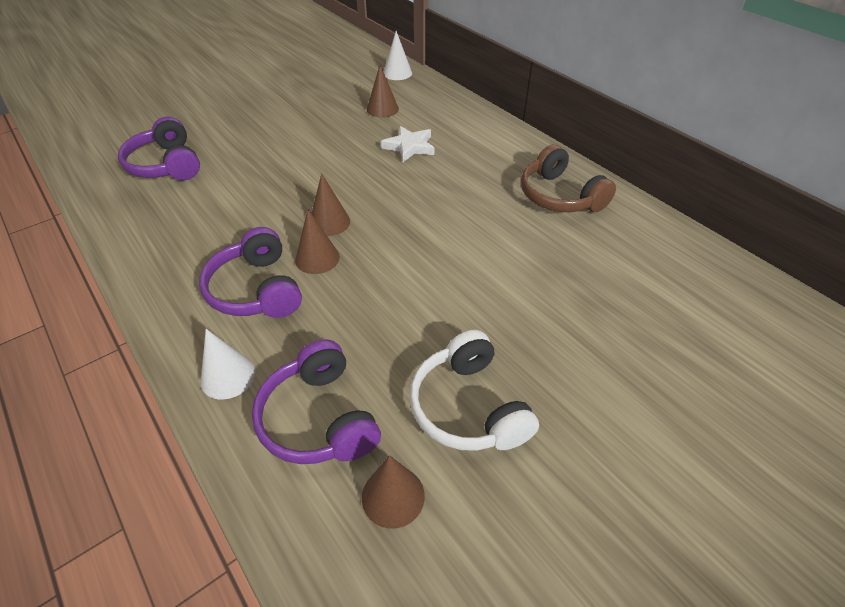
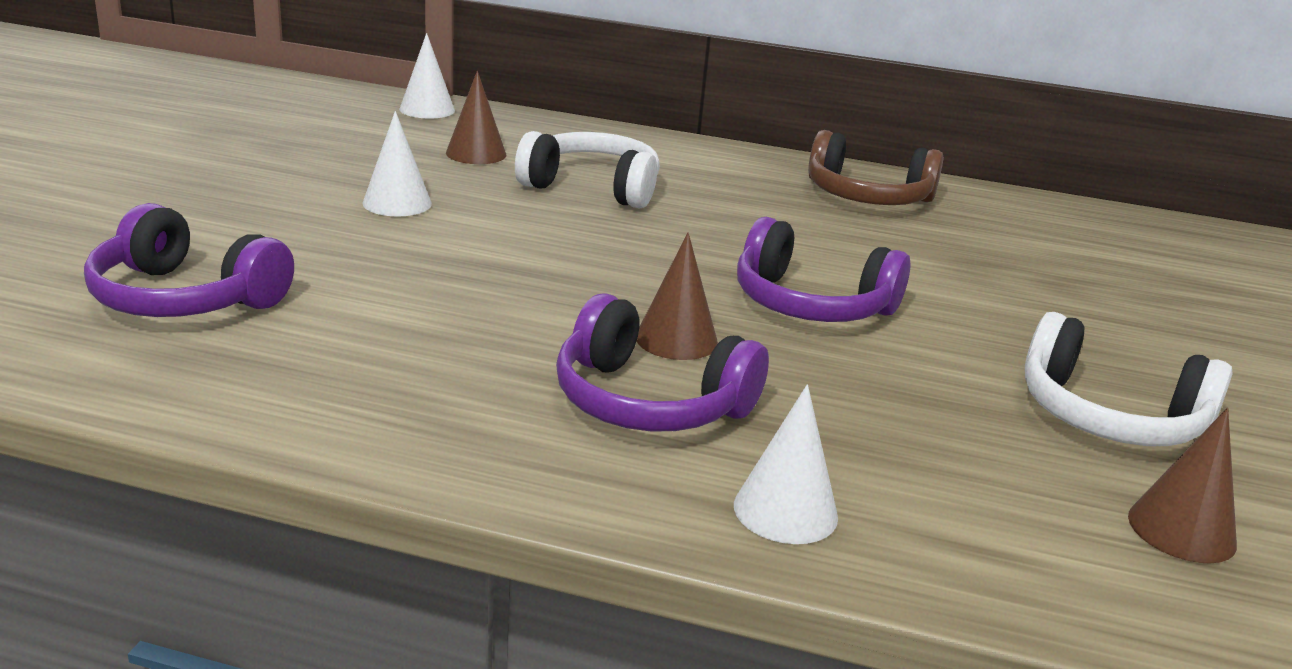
camera: 40 degrees left, 20 degrees down
(307, 133) = (397, 203): none -> white cone
(318, 418) = (979, 500): purple headphones -> purple headphones (810, 304)
(329, 222) = (622, 295): brown cone -> none
(409, 147) = (593, 187): white star -> white headphones

